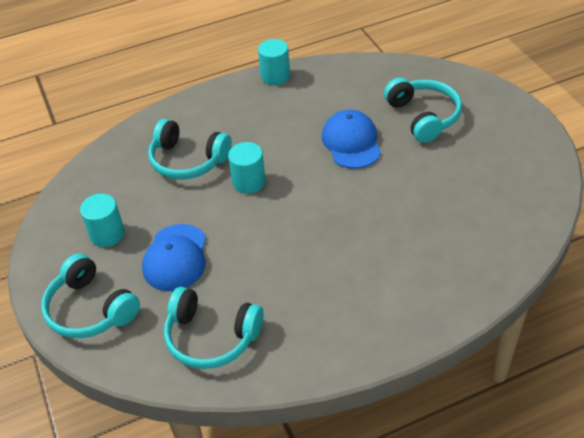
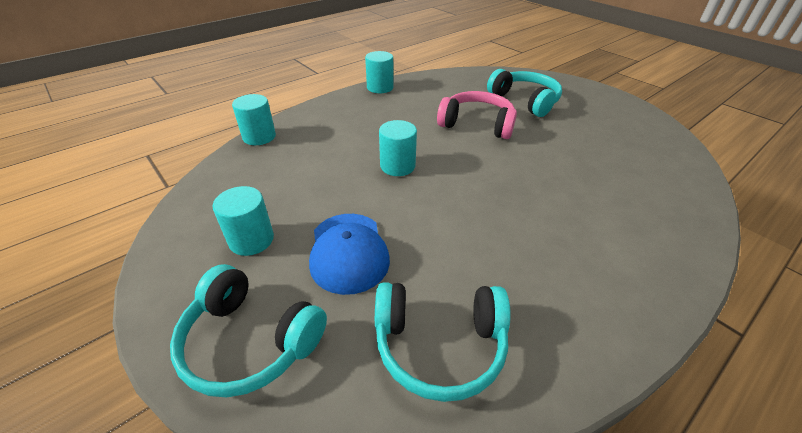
camera: 20 degrees left, 5 degrees down
(137, 128) = (259, 137): none -> turquoise cylinder
(188, 161) = (324, 156): turquoise headphones -> none
(351, 142) = (477, 124): blue cap -> pink headphones

